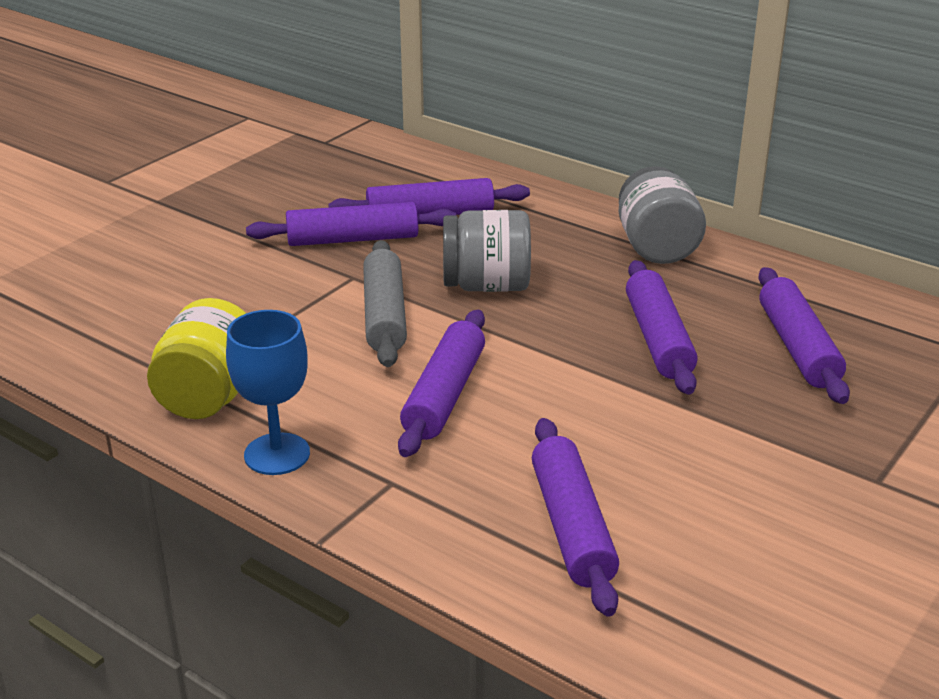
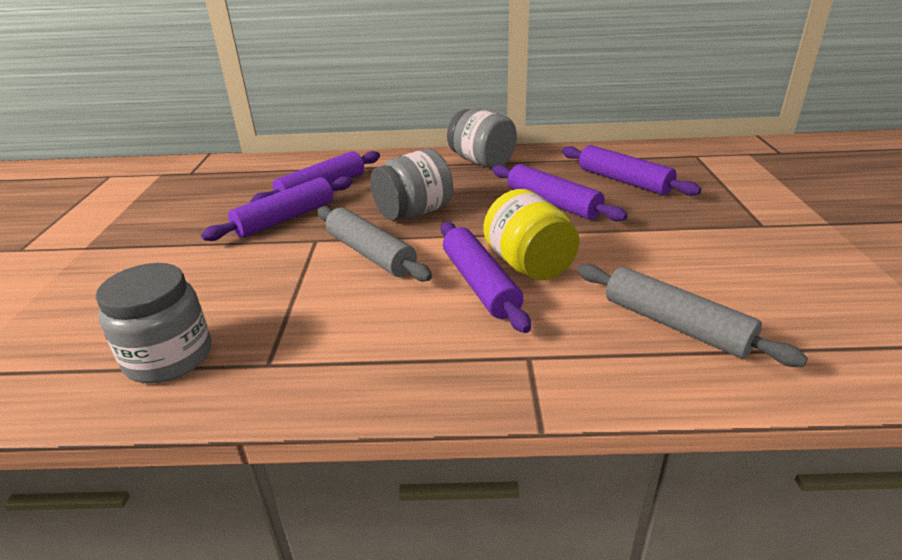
camera: 35 degrees left, 0 degrees up
(123, 340) = (169, 357): none -> grey jar
(209, 396) = (304, 365): yellow jar -> yellow jar (529, 265)
(277, 454) = (418, 381): blue goblet -> none
(572, 526) = (675, 325): purple rolling pin -> grey rolling pin

